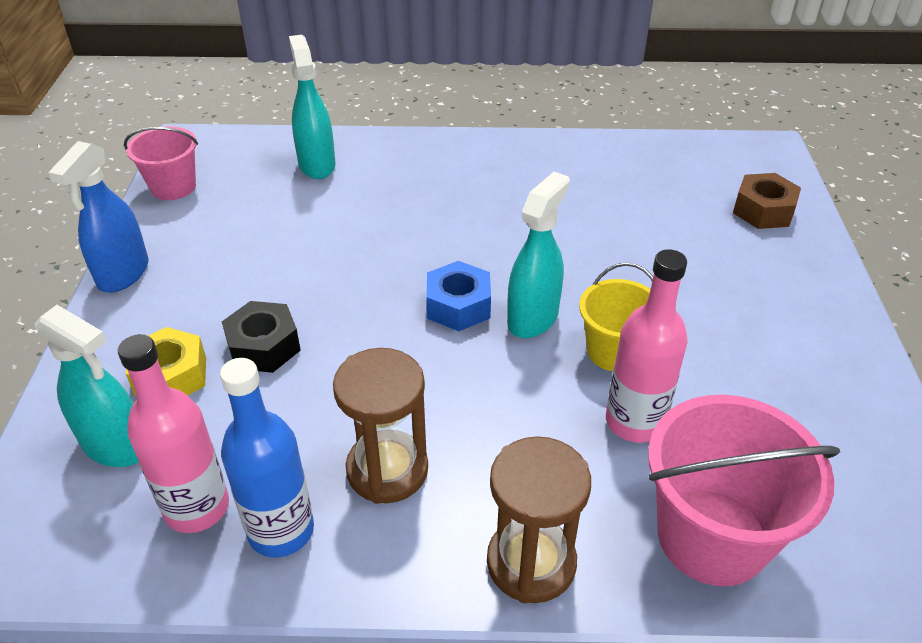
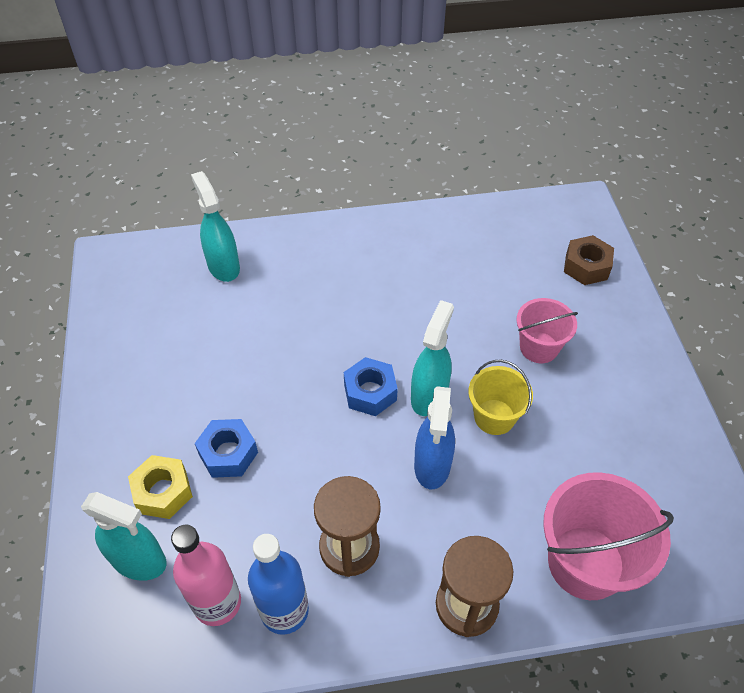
camera: 10 degrees left, 10 degrees up
(123, 274) = (94, 401): blue spray bottle -> blue spray bottle (432, 465)
(173, 187) = (108, 306): pink bucket -> pink bucket (539, 347)
(264, 346) = (228, 453): black nut -> blue nut
(634, 422) = (519, 477): pink bottle -> none

